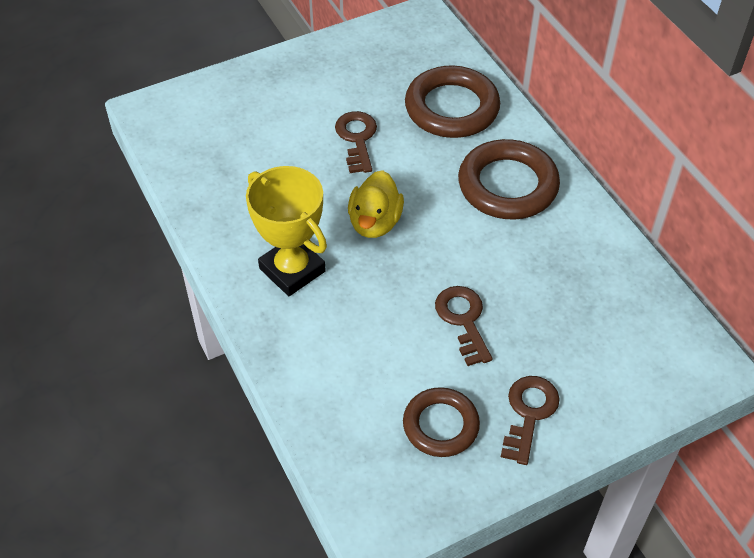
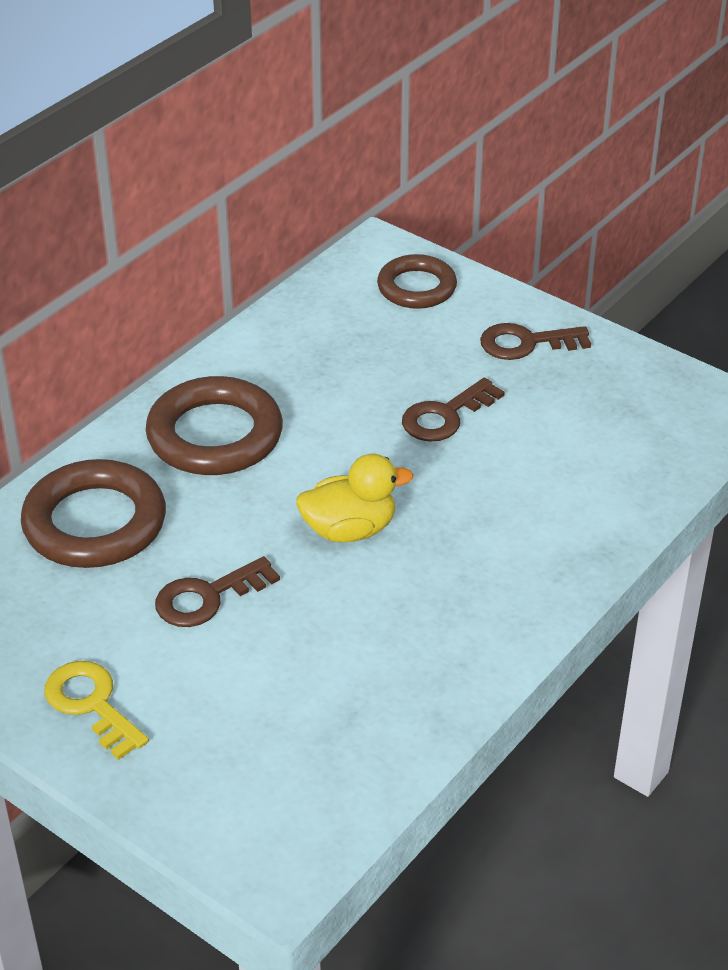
camera: 115 degrees left, 10 degrees down
(292, 270) = (475, 576): yellow trophy -> none
(306, 73) = (91, 704): none -> yellow key
(440, 425) = (588, 395): brown ring -> brown ring (416, 287)

